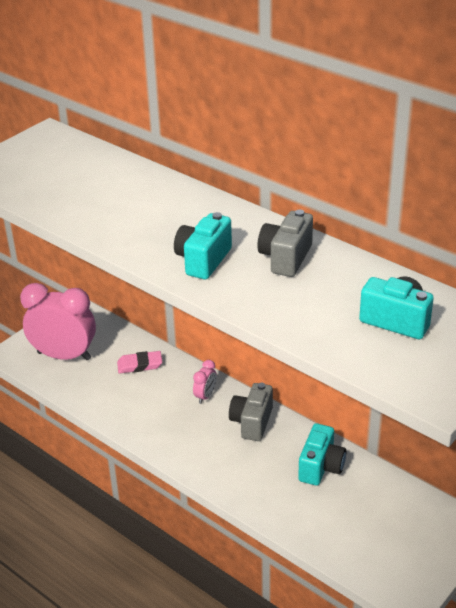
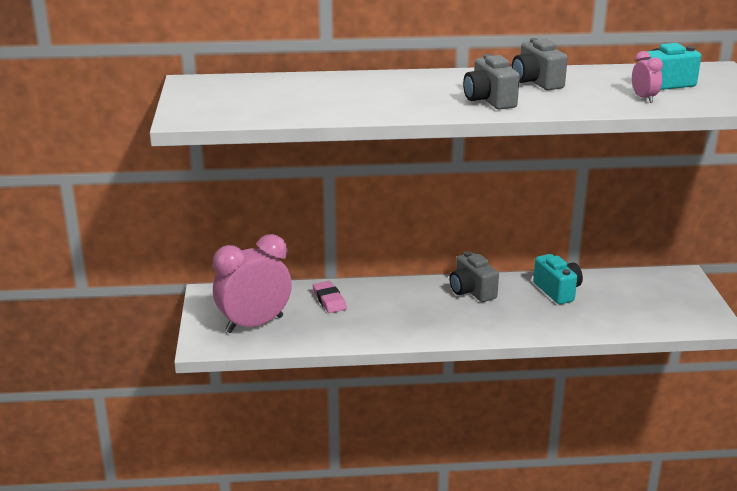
camera: 45 degrees left, 10 degrees down
(140, 365) = (329, 300): pink eraser -> pink eraser turned 60 degrees counterclockwise
(203, 260) = (489, 100): turquoise camera -> grey camera
(205, 396) = (413, 293): pink clock -> pink clock (644, 98)

